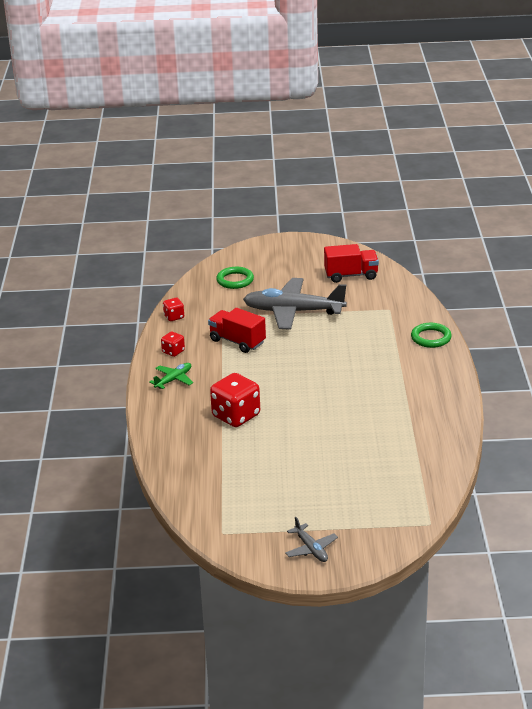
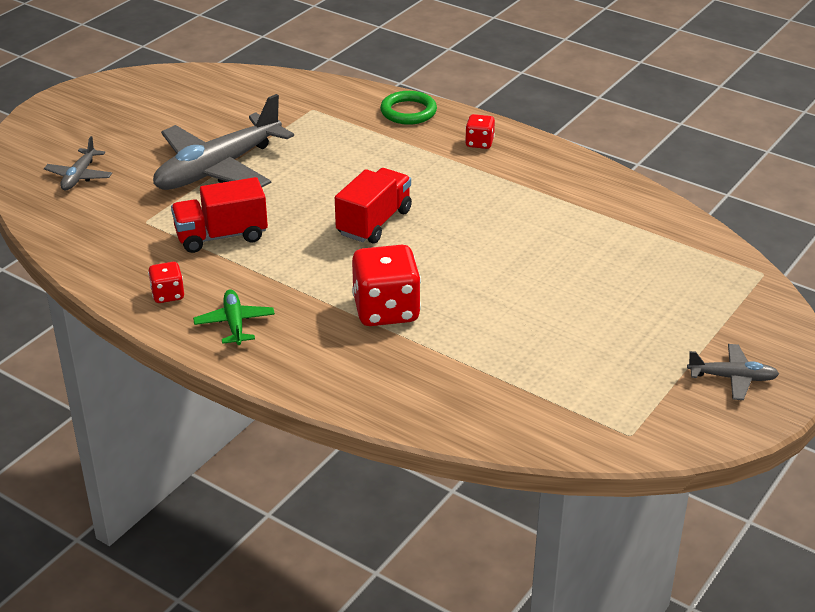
camera: 55 degrees left, 5 degrees up
(174, 317) = (86, 258): red dice -> red dice (479, 143)
(235, 280) = (79, 176): green ring -> grey plane
(351, 275) = (204, 99): red truck -> red truck (374, 222)

